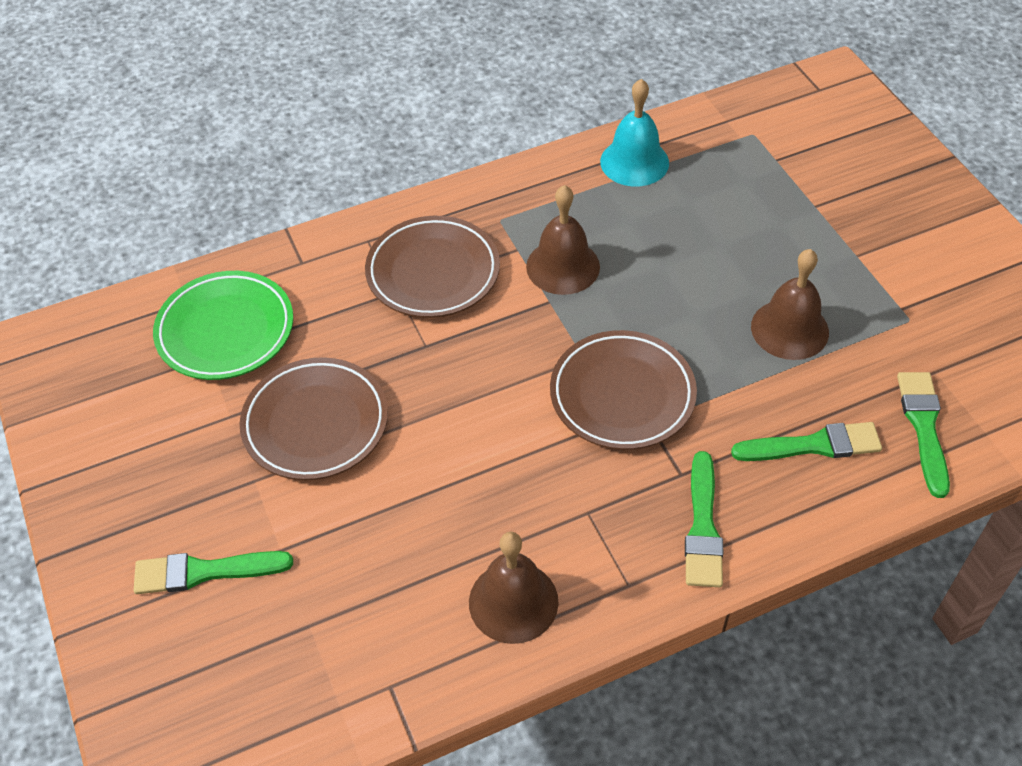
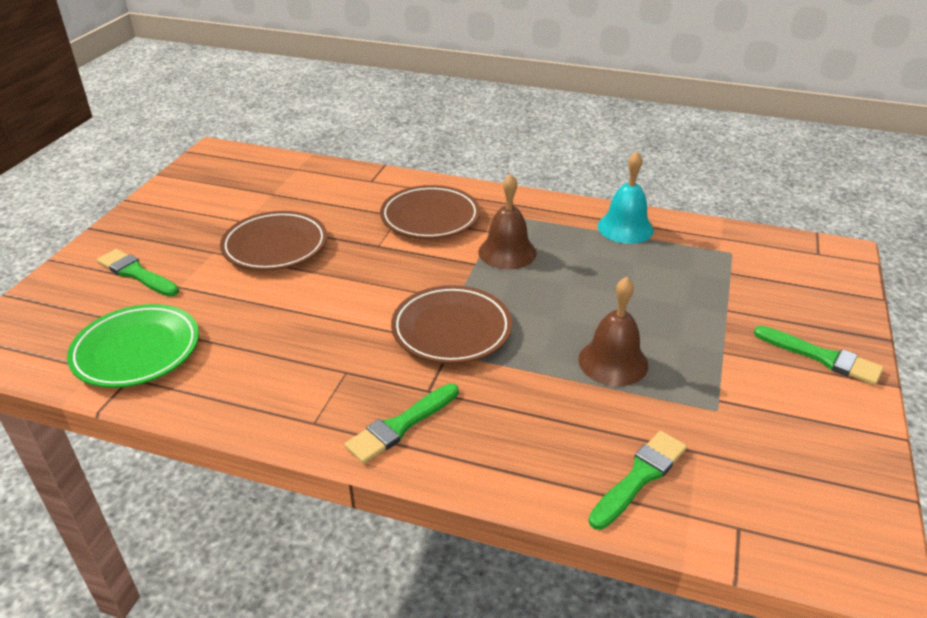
camera: 40 degrees right, 15 degrees down
(225, 330) = (295, 188): green plate -> green plate (137, 351)
(513, 601) = (243, 385): brown bell -> none
(813, 445) = (538, 433): green brush -> green brush (822, 357)

